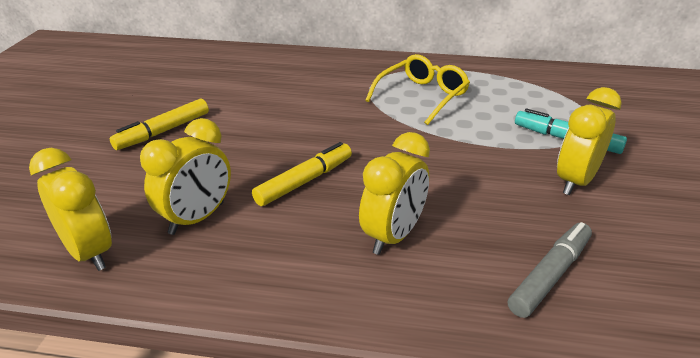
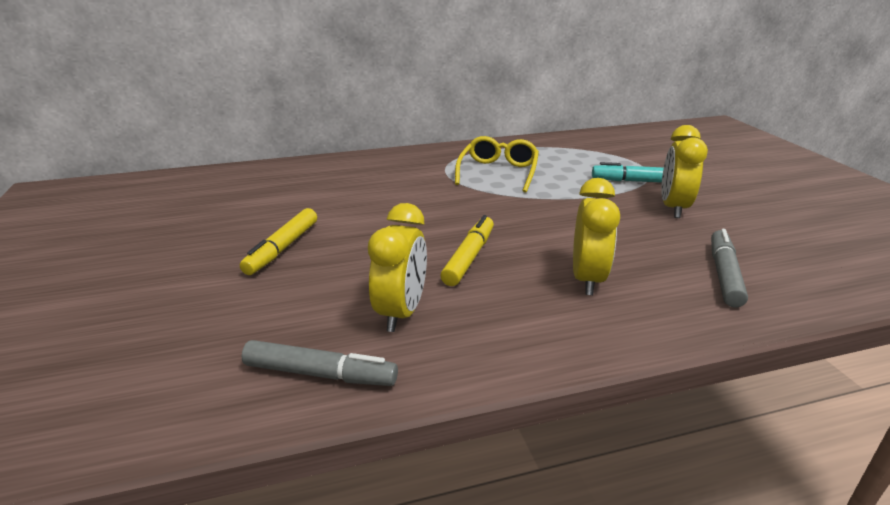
camera: 25 degrees left, 5 degrees down
(89, 252) = (320, 373): yellow clock -> grey marker

